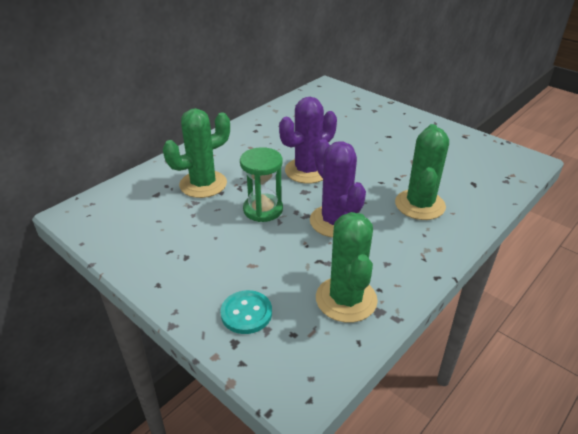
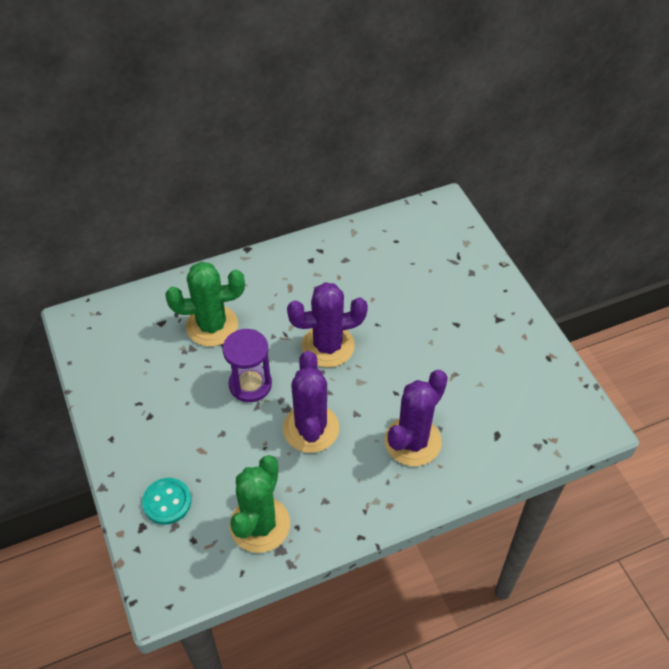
camera: 25 degrees right, 15 degrees up
(263, 209) = (250, 384): green hourglass -> purple hourglass
(419, 205) = (412, 441): green cactus -> purple cactus

